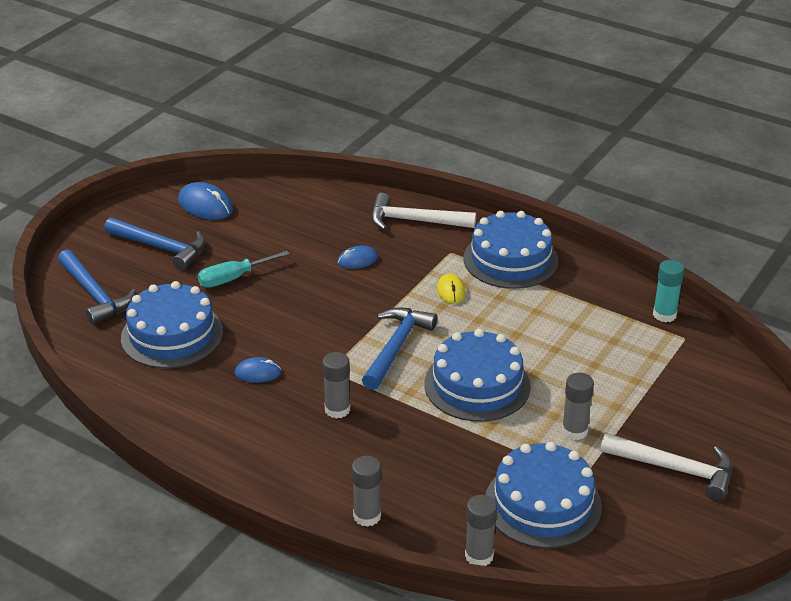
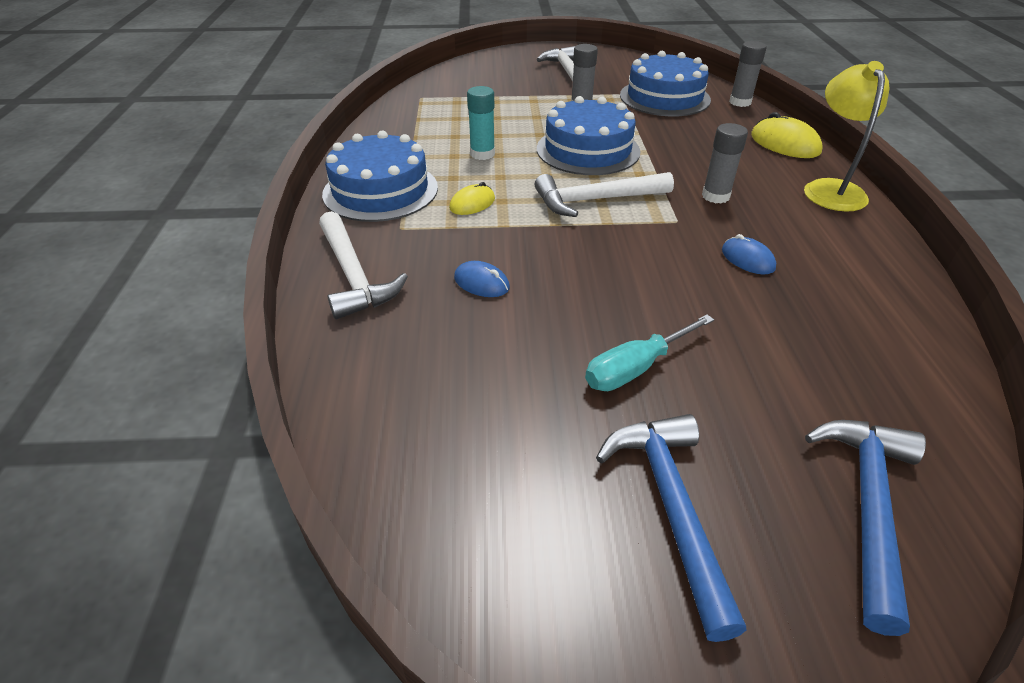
camera: 125 degrees left, 5 degrees up
(172, 335) = (801, 357): blue cake -> none
(205, 205) = (496, 532): blue mouse -> none
(234, 278) = (636, 368): turquoise screwdriver -> turquoise screwdriver turned 120 degrees clockwise
(277, 482) = (830, 189): none -> yellow lamp
(367, 516) = (784, 144): grey glue stick -> yellow mouse
(396, 347) = (596, 200): blue hammer -> white hammer
(664, 315) = (397, 109): turquoise glue stick -> turquoise glue stick (482, 154)

